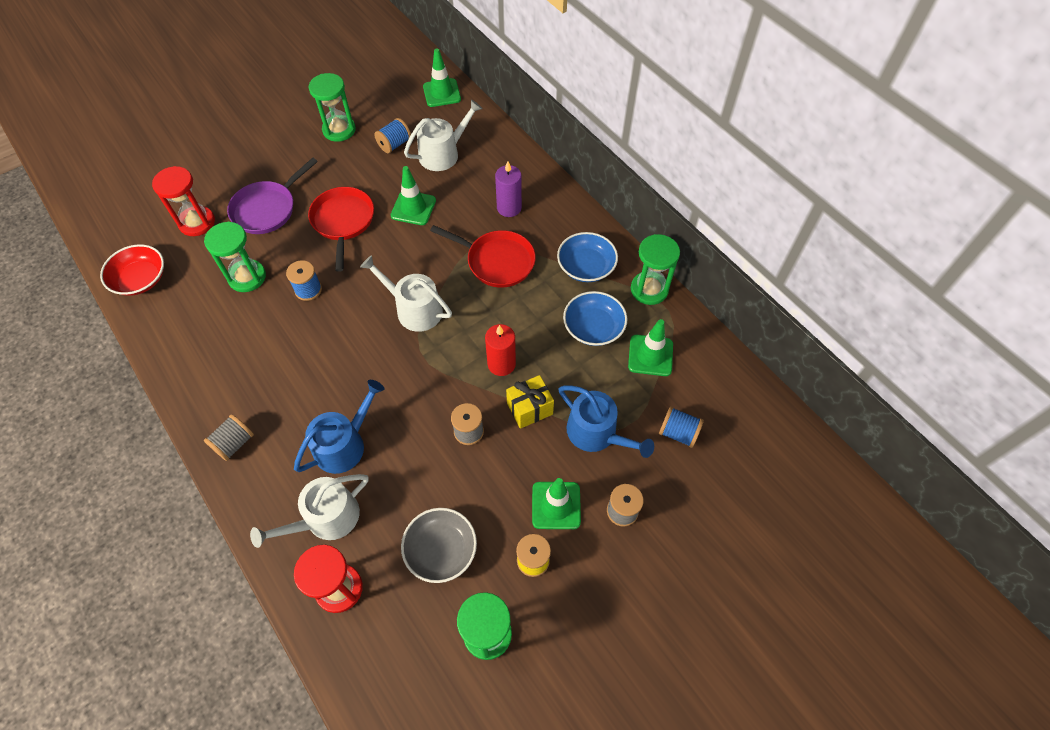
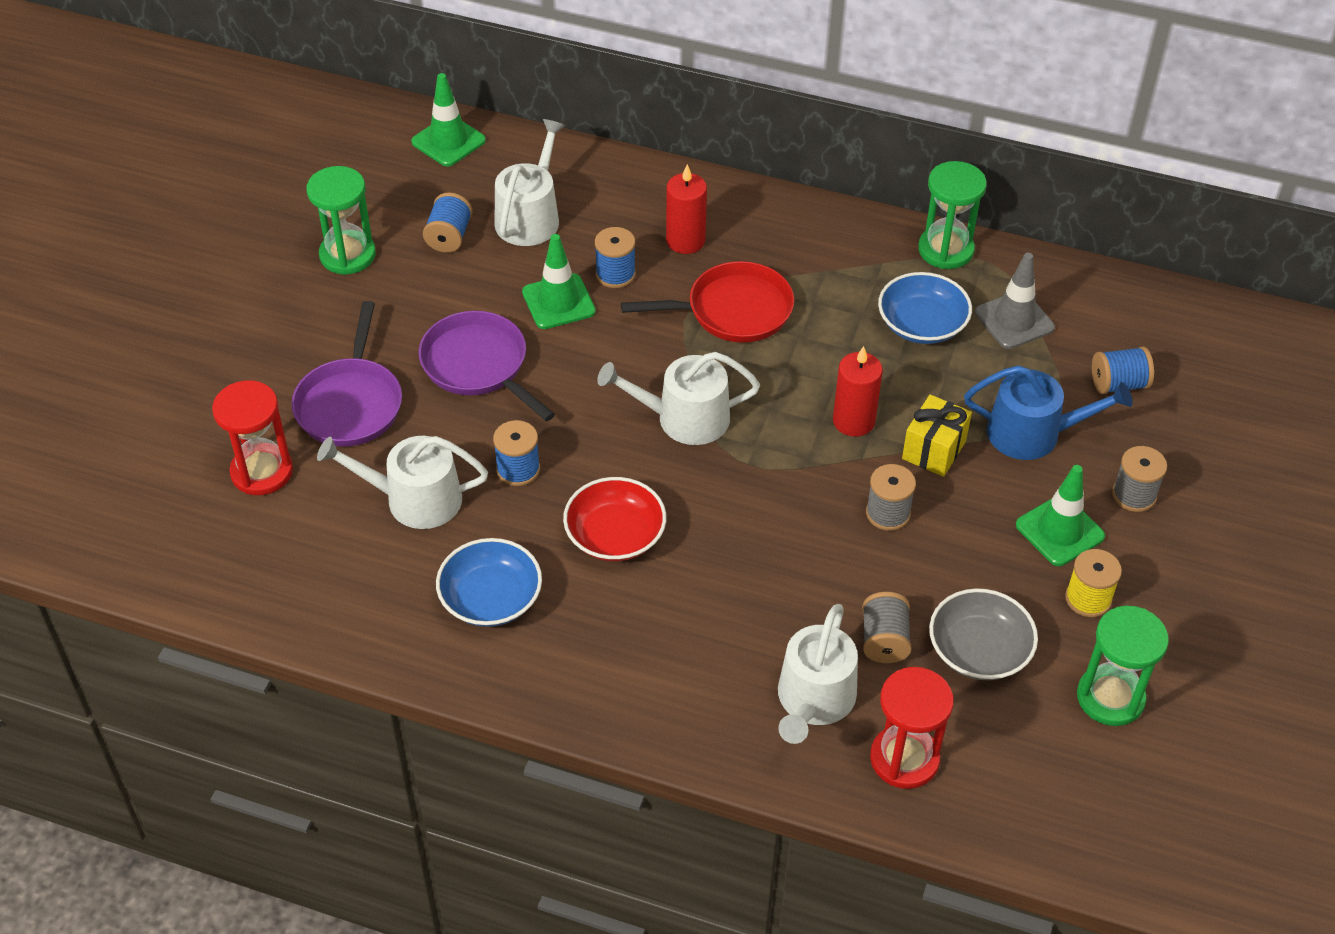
camera: 35 degrees left, 10 degrees down
(140, 279) = (256, 583): red bowl -> red bowl (615, 535)
(234, 443) = (610, 692): grey spool -> grey spool (884, 640)
(247, 277) = (414, 499): green hourglass -> white watering can
(343, 222) = (478, 365): red pan -> purple pan
(344, 444) = (753, 612): blue watering can -> none
(455, 208) = (615, 274): none -> blue spool
(509, 208) = (685, 241): purple candle -> red candle
(586, 266) = (848, 261): blue bowl -> blue bowl (491, 598)
(650, 355) = (1014, 320): green traffic cone -> grey traffic cone

